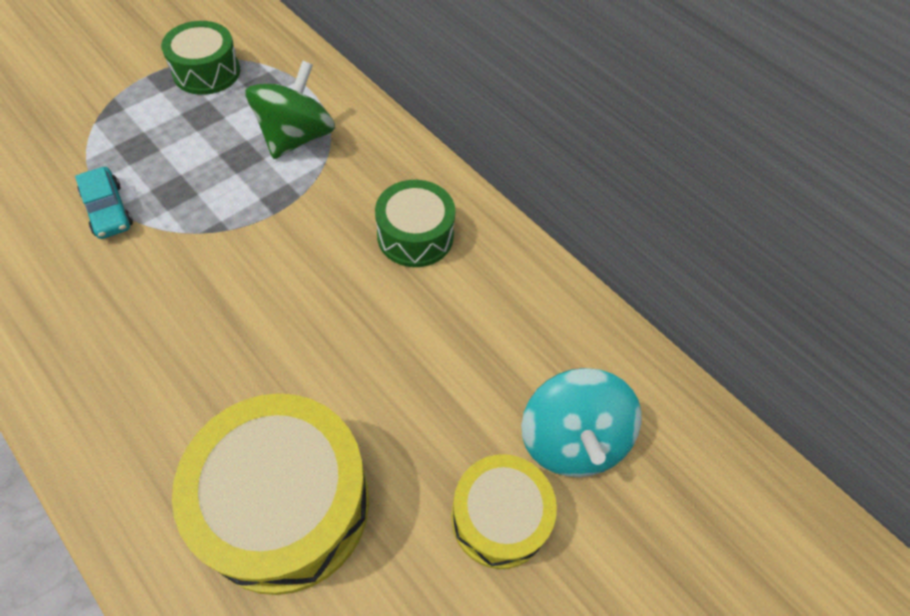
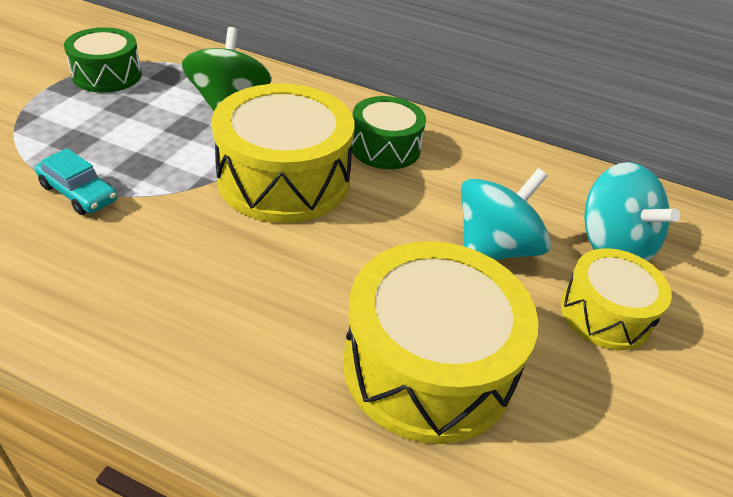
camera: 25 degrees left, 15 degrees down
(291, 247) = (284, 179): none -> yellow drum
(441, 398) = (494, 248): none -> turquoise spinning top

